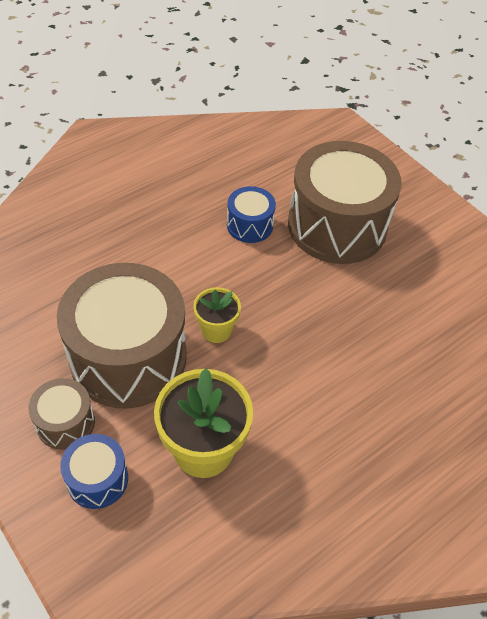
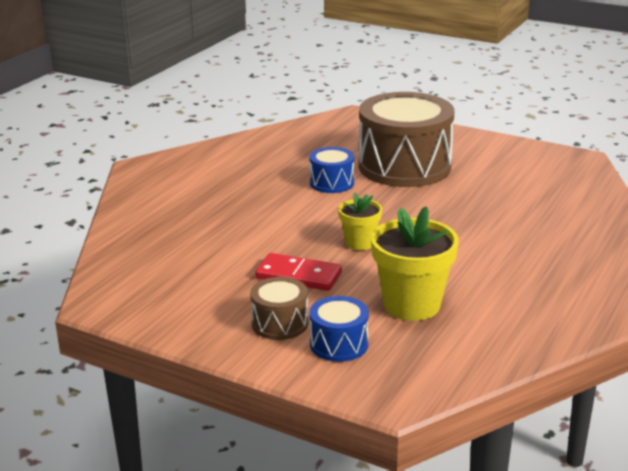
camera: 20 degrees left, 25 degrees down
(128, 357) = (299, 275): brown drum -> red domino

